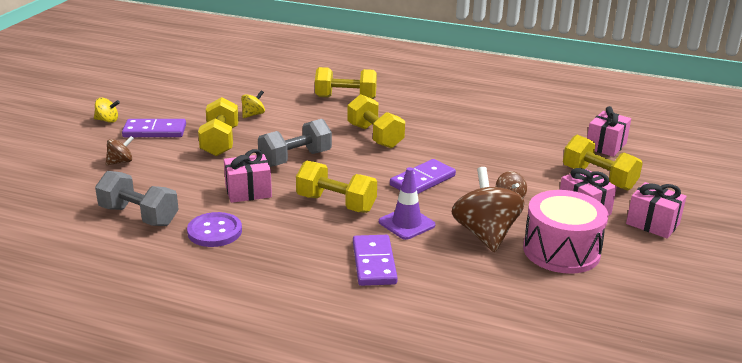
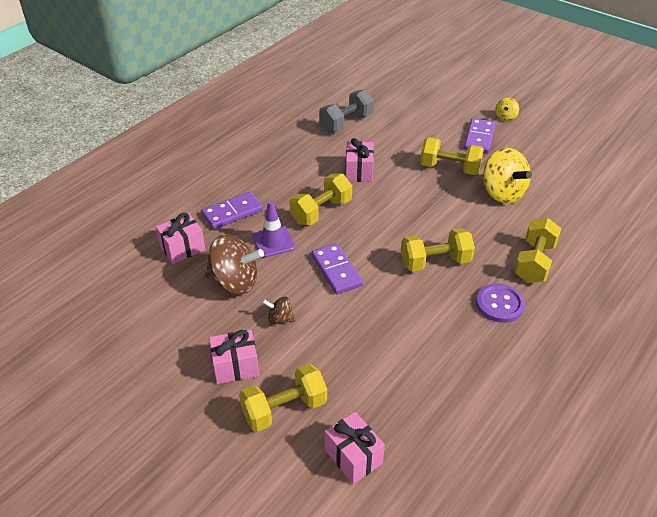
camera: 110 degrees right, 15 degrees up
(120, 162) = (429, 120): brown spinning top -> none
(214, 231) = (310, 150): purple button -> purple button (499, 304)
(253, 114) = (502, 193): yellow spinning top -> yellow spinning top, size x2.07
(295, 159) = (405, 203): grey dumbbell -> none
(374, 263) = (232, 212): purple domino -> purple domino turned 45 degrees counterclockwise
(561, 251) = (185, 320): pink drum -> none
(652, 224) = (184, 410): pink gift -> pink gift (182, 248)

